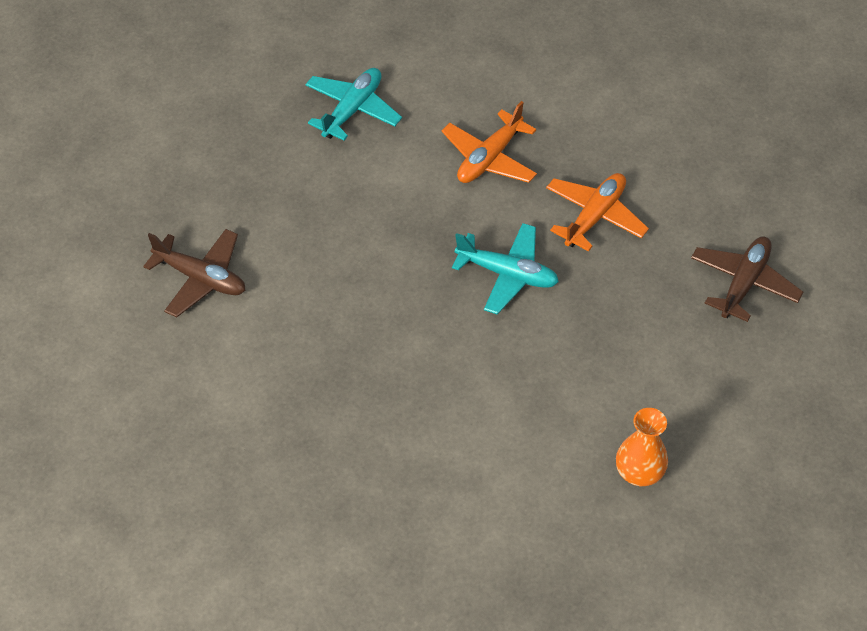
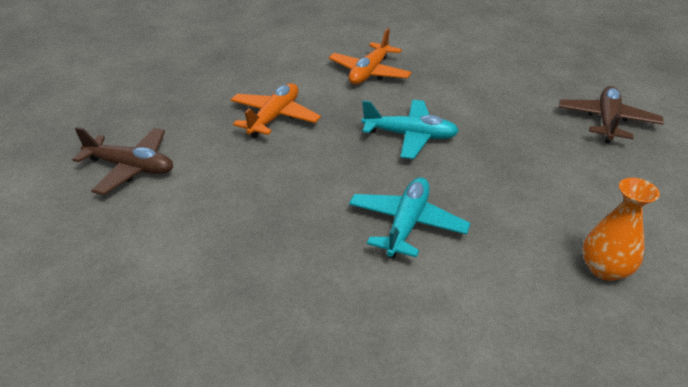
camera: 10 degrees left, 15 degrees down
(352, 110) = (255, 58): turquoise plane -> turquoise plane (406, 224)
(594, 216) = (466, 95): orange plane -> orange plane (274, 117)

